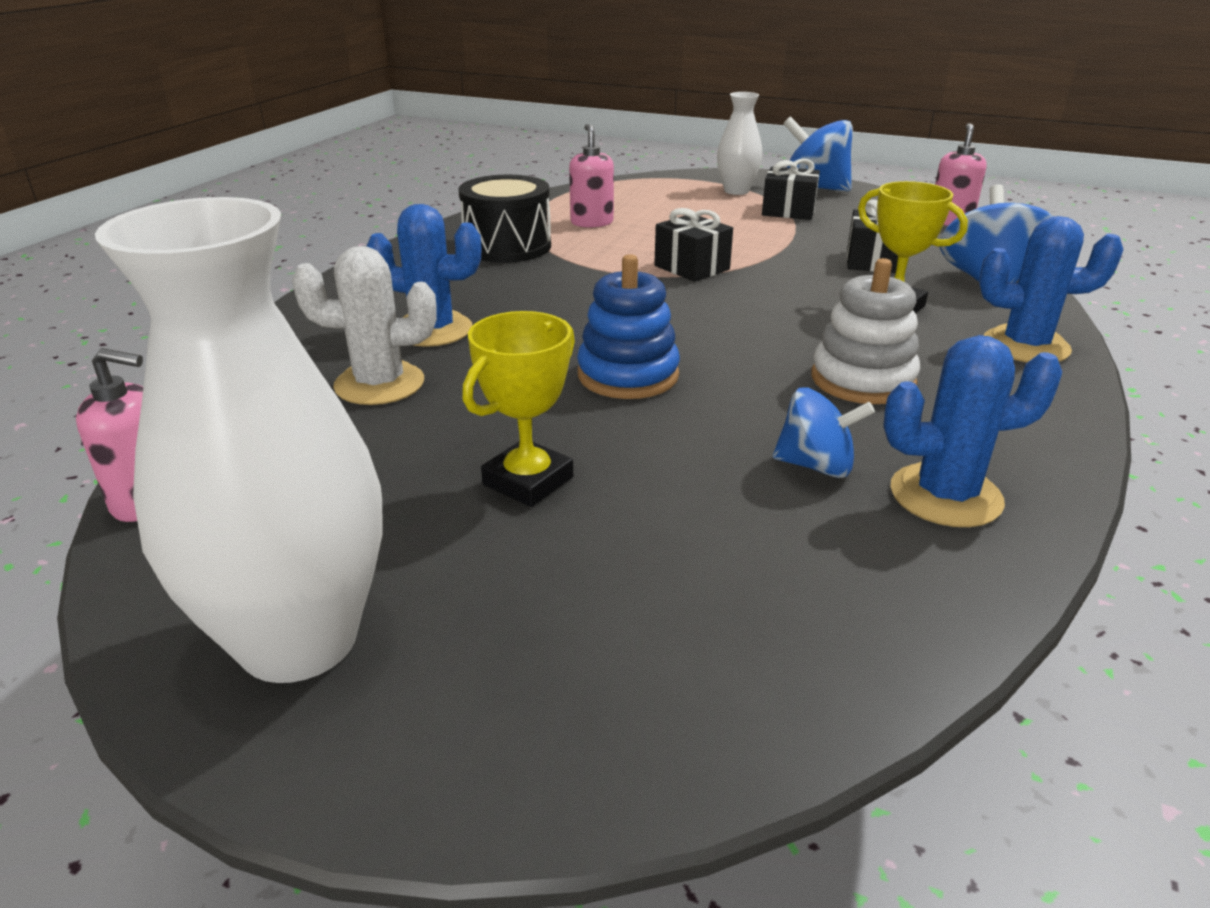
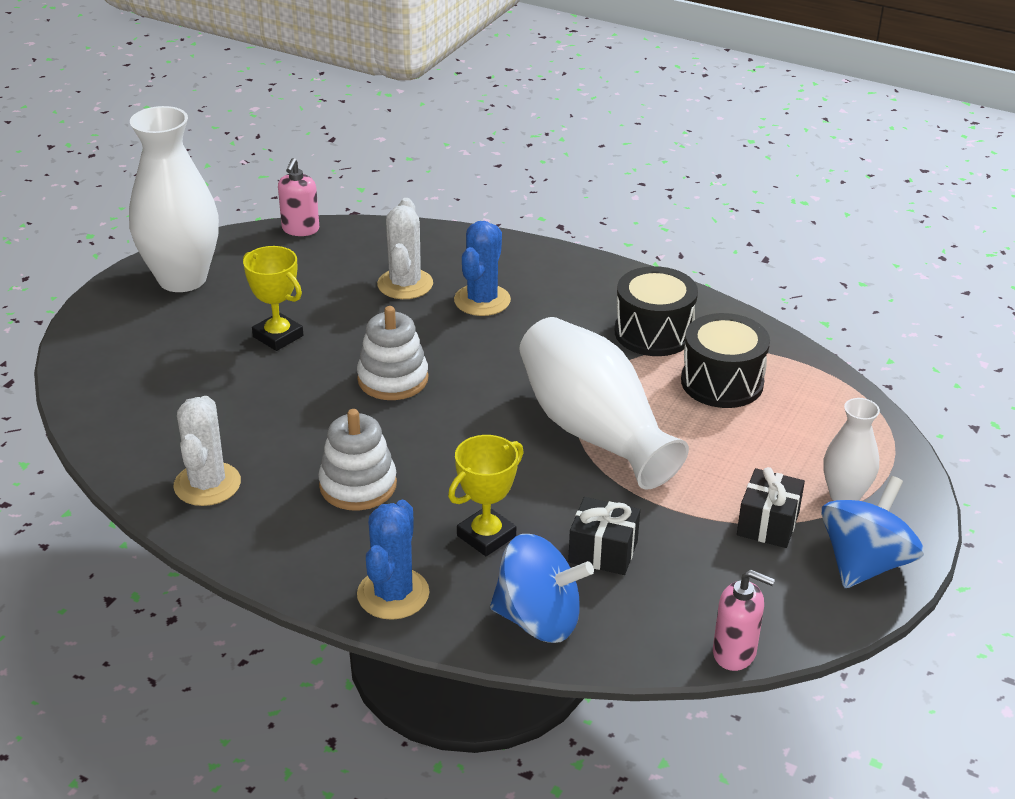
camera: 95 degrees right, 5 degrees up
(591, 222) = (722, 382): pink soap dispenser -> black drum
(628, 375) = (393, 379): blue stacking toy -> white stacking toy
(691, 268) = (594, 431): black gift -> white vase
(816, 465) = (256, 440): blue spinning top -> none
(945, 495) = (207, 484): blue cactus -> white cactus

